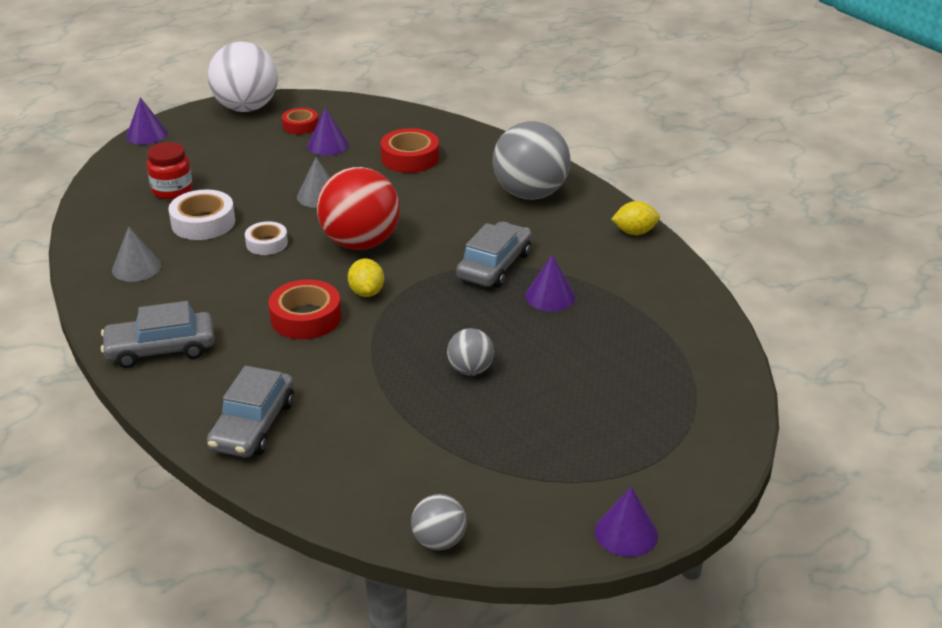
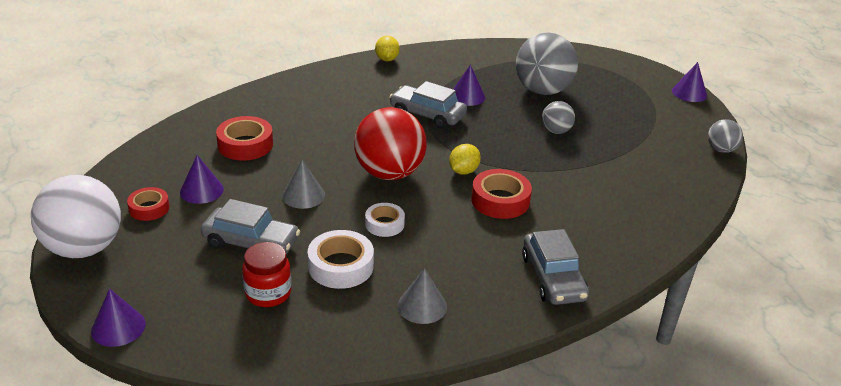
camera: 90 degrees left, 0 degrees up
(253, 425) = (638, 223): grey car -> grey car (251, 242)
(366, 292) = (463, 171): yellow lemon -> yellow lemon turned 45 degrees counterclockwise
(530, 194) = (324, 93): grey ball -> grey ball (542, 91)

